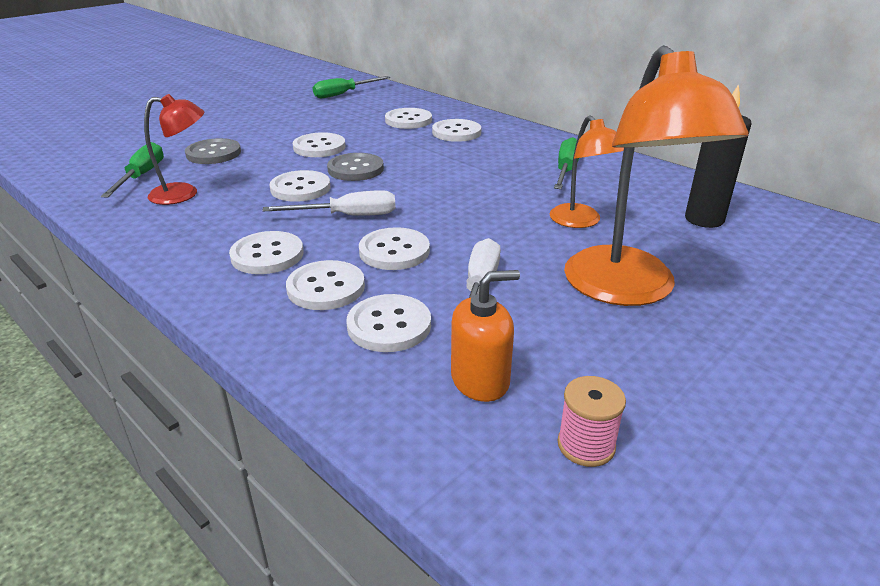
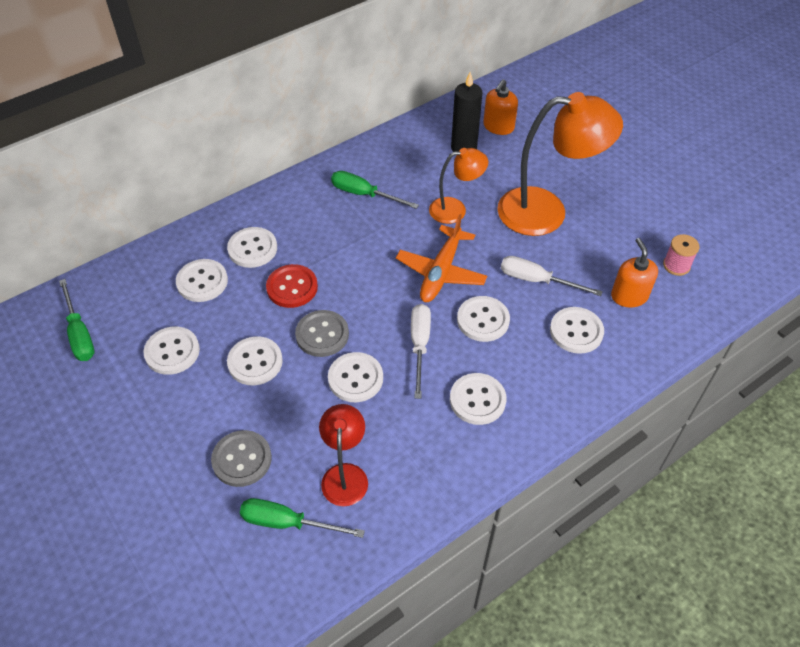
camera: 80 degrees left, 20 degrees up
(326, 288) = (529, 363): white button -> white button (172, 352)
(413, 151) = (292, 287): none -> red button
(466, 220) = (441, 272): none -> orange plane
(780, 241) = (498, 126): none -> orange soap dispenser

